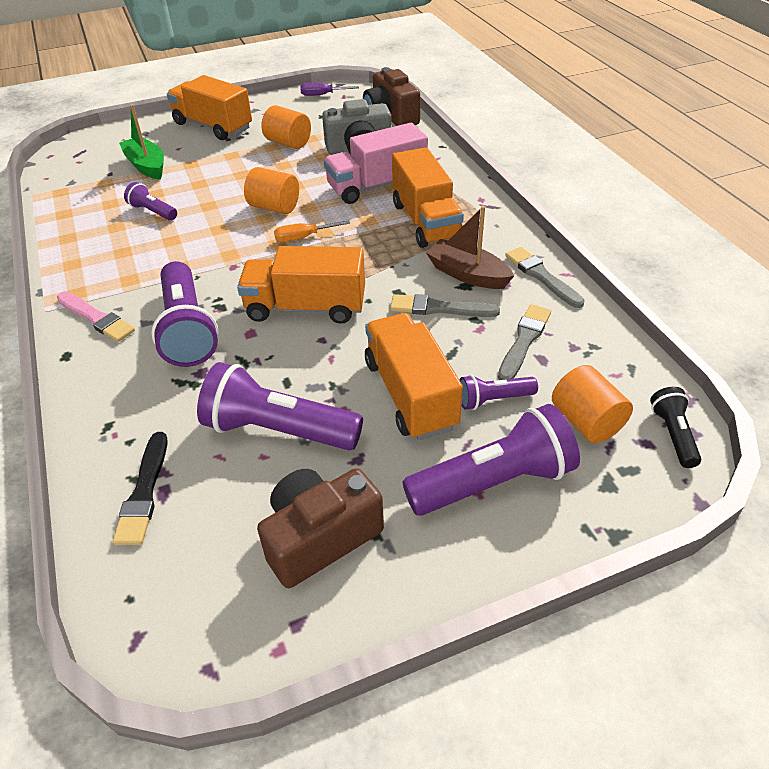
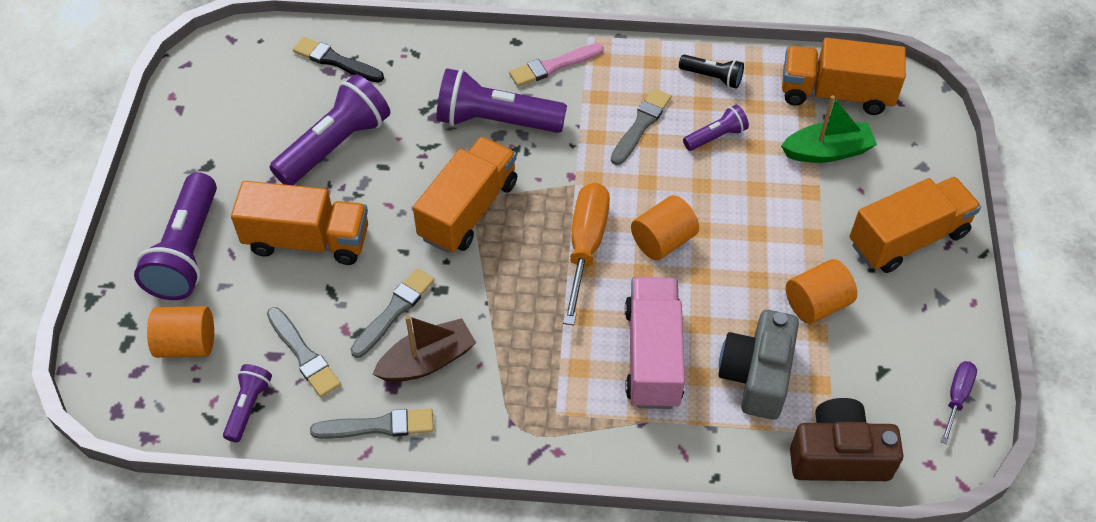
camera: 115 degrees right, 10 degrees up
(155, 248) = (641, 125): none -> grey brush
(304, 237) = (585, 247): orange screwdriver -> orange screwdriver, size x1.84
(320, 537) = (226, 138): brown camera -> none
(426, 221) = (546, 370): orange truck -> orange truck (836, 94)
(493, 400) = (258, 293): purple flashlight -> purple flashlight (248, 407)
(673, 434) = (127, 396): black flashlight -> black flashlight (712, 77)

